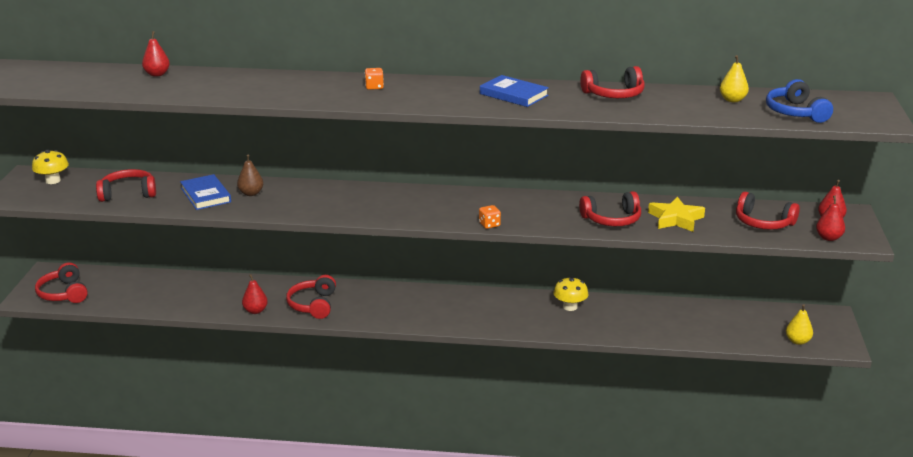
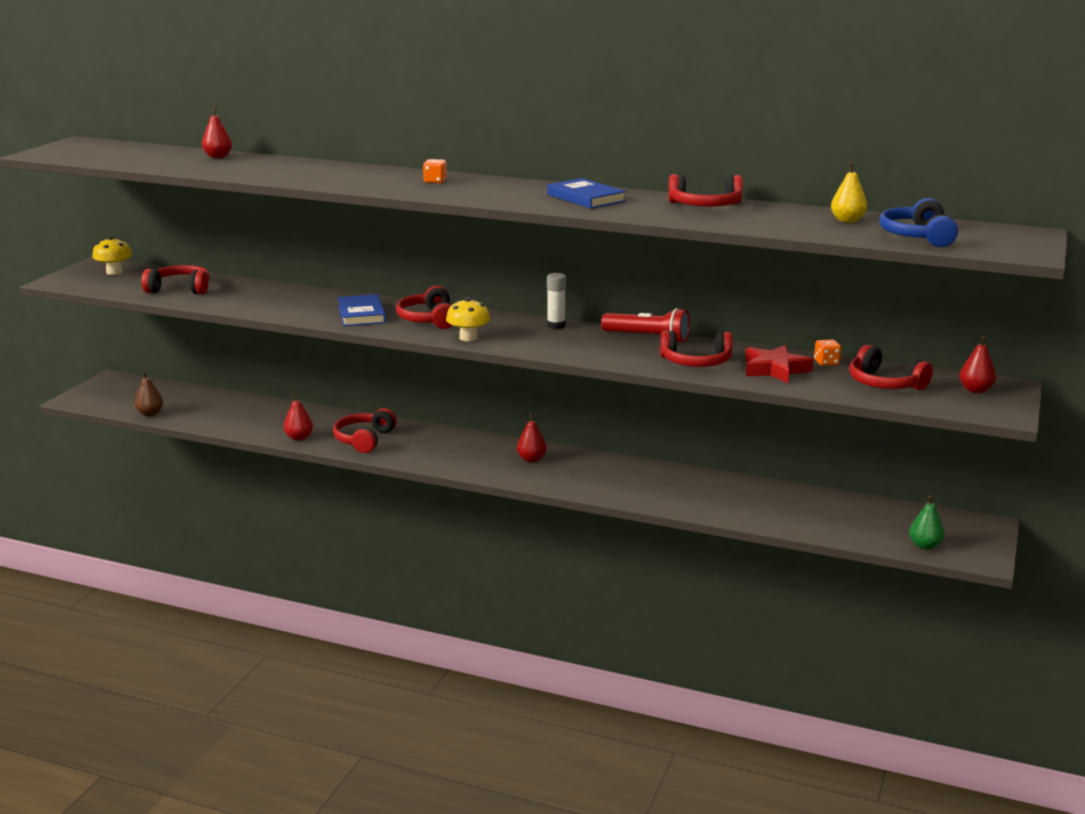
camera: 15 degrees right, 5 degrees down
(63, 293) = (114, 399): red headphones -> red headphones (428, 319)
(206, 195) = (257, 298): blue book -> blue book (361, 314)
(251, 193) = (305, 301): brown pear -> brown pear (150, 414)
(479, 195) = (556, 325): none -> white glue stick
(489, 224) = (546, 352): orange dice -> orange dice (826, 362)
(560, 199) = (648, 338): none -> red flashlight
(570, 307) = (657, 476): yellow mushroom -> yellow mushroom (468, 338)
(675, 219) = (775, 369): yellow star -> red star
(797, 341) = (925, 546): yellow pear -> green pear
(828, 238) = (959, 407): red pear -> red pear (531, 459)

